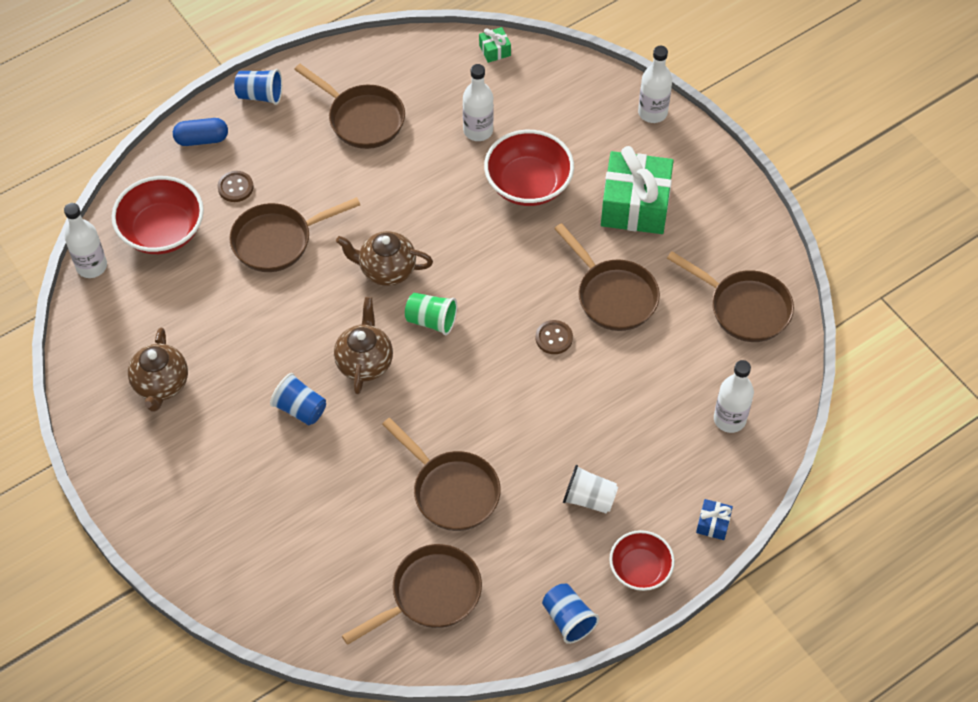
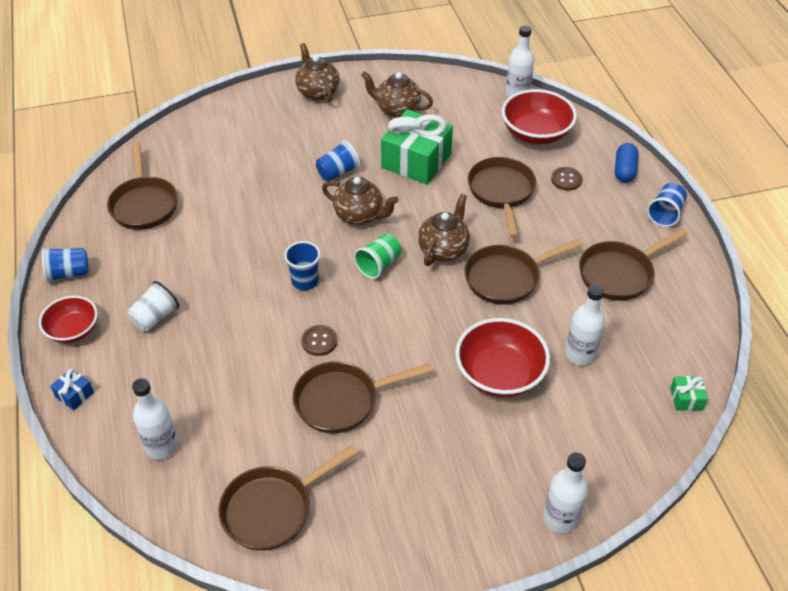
camera: 110 degrees right, 10 degrees down
(151, 487) = (317, 92): none -> brown teapot
(452, 491) = (217, 237): brown pan -> brown pan (506, 278)
(481, 379) = (305, 281): none -> blue cup
(635, 205) = (440, 456): green gift -> green gift (416, 160)

